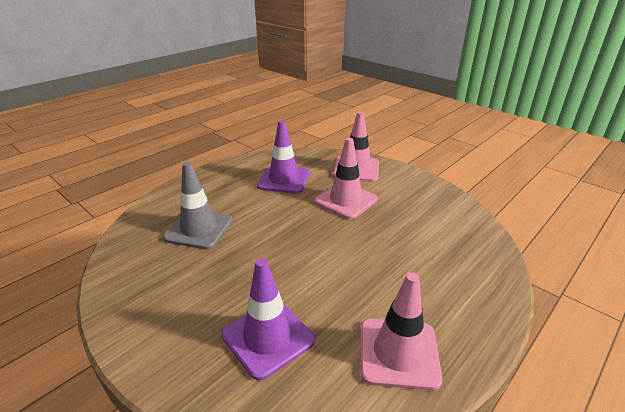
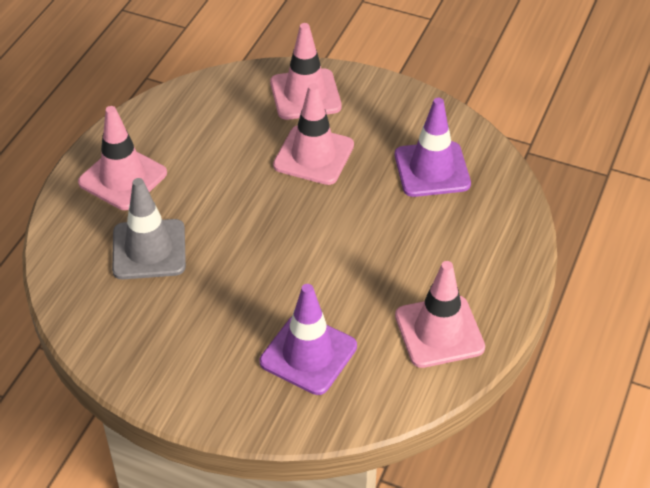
camera: 20 degrees left, 15 degrees up
(214, 187) = (122, 178): none -> pink traffic cone
(284, 180) = (213, 140): purple traffic cone -> purple traffic cone (432, 169)

